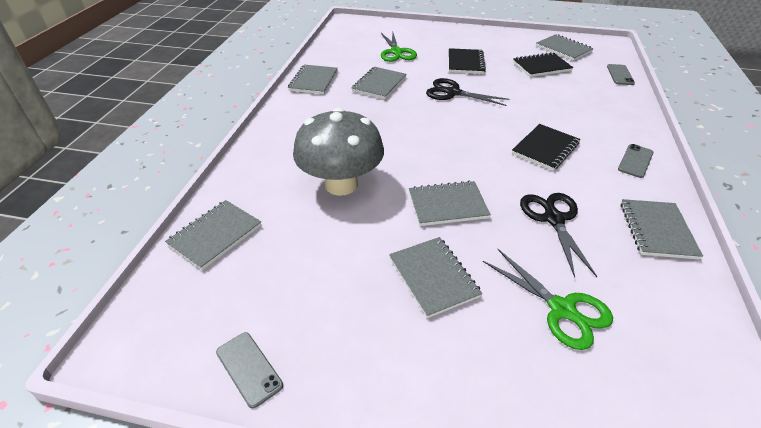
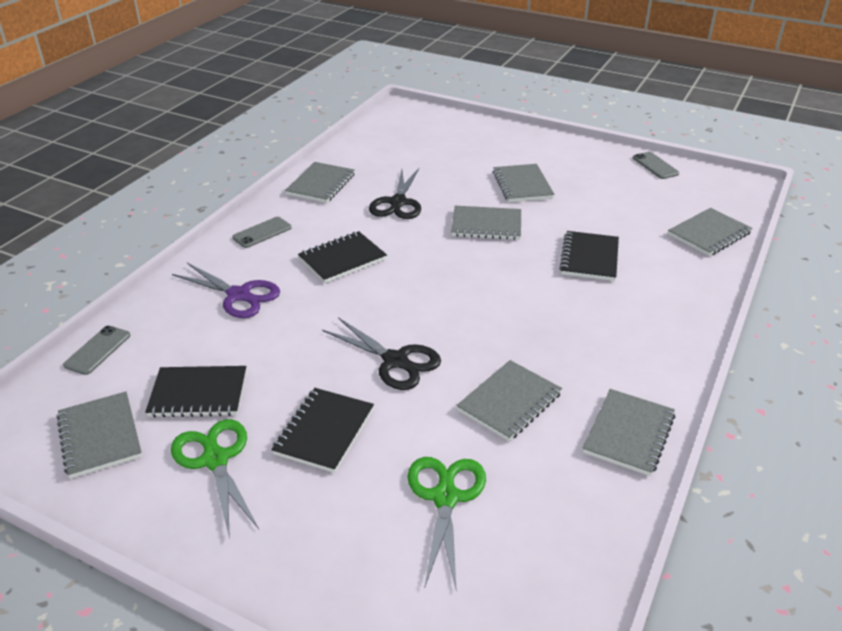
camera: 165 degrees left, 5 degrees down
(341, 184) = (589, 258): grey mushroom -> black notebook
(562, 309) = (441, 160): green scissors -> green scissors (215, 460)
(585, 112) = (239, 295): none -> purple scissors

